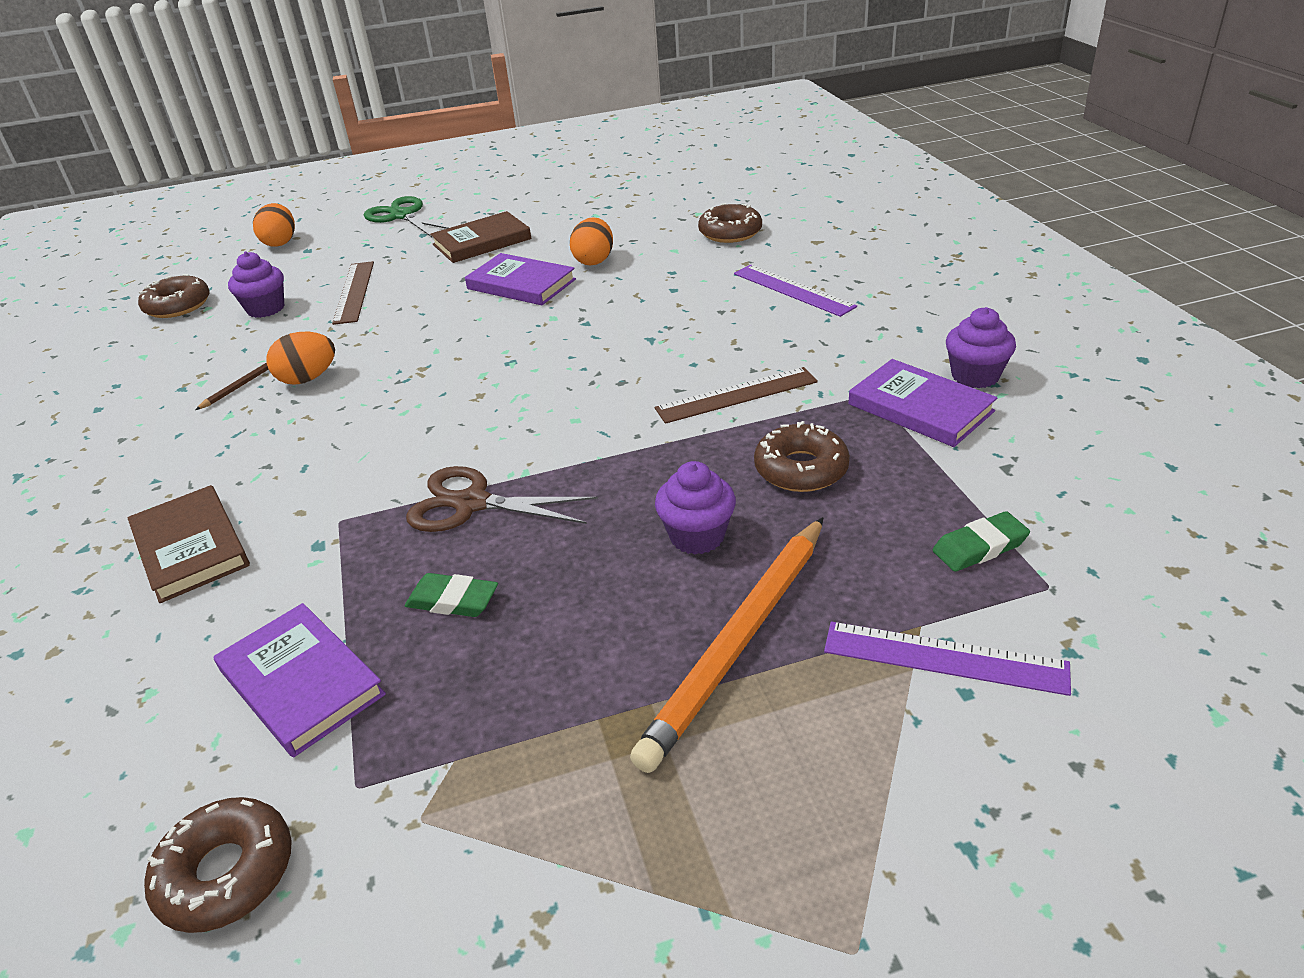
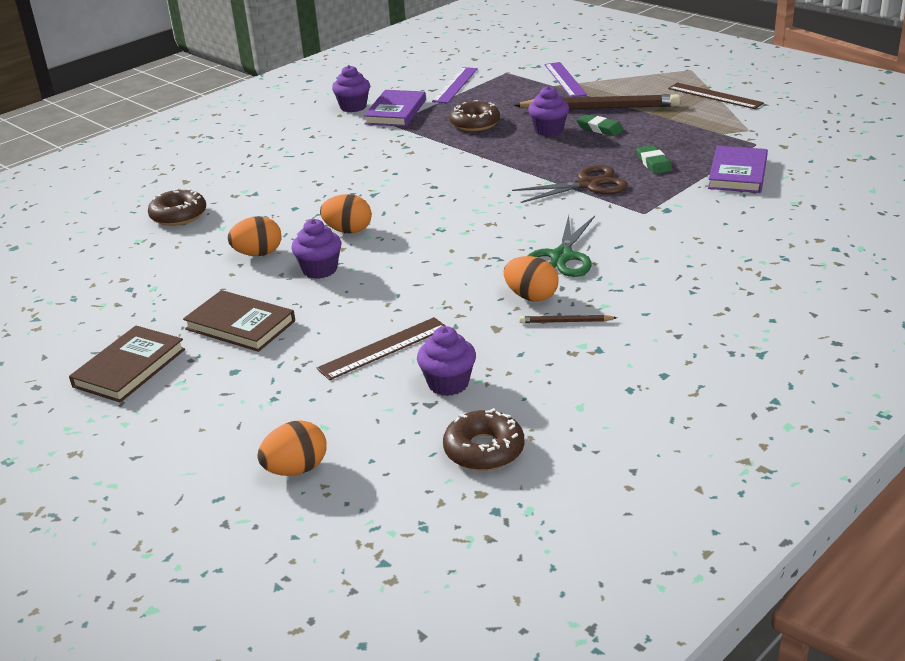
camera: 120 degrees left, 5 degrees down
(190, 547) = (717, 243): brown book -> brown book (129, 368)
(226, 873) = (816, 149): brown donut -> none
(402, 216) = (186, 411): green scissors -> green scissors (562, 257)
(471, 503) = (588, 185): brown scissors -> brown scissors turned 90 degrees counterclockwise
(521, 284) = (320, 270): purple book -> purple cupcake
(579, 309) = (348, 231): none -> orange egg
(736, 395) = (421, 153): brown ruler -> brown ruler (715, 96)
(739, 641) = (600, 108): orange pencil -> brown pencil
(793, 290) = (274, 170): purple ruler -> purple ruler (455, 85)
(979, 547) = (495, 85): green eraser -> green eraser (600, 129)

